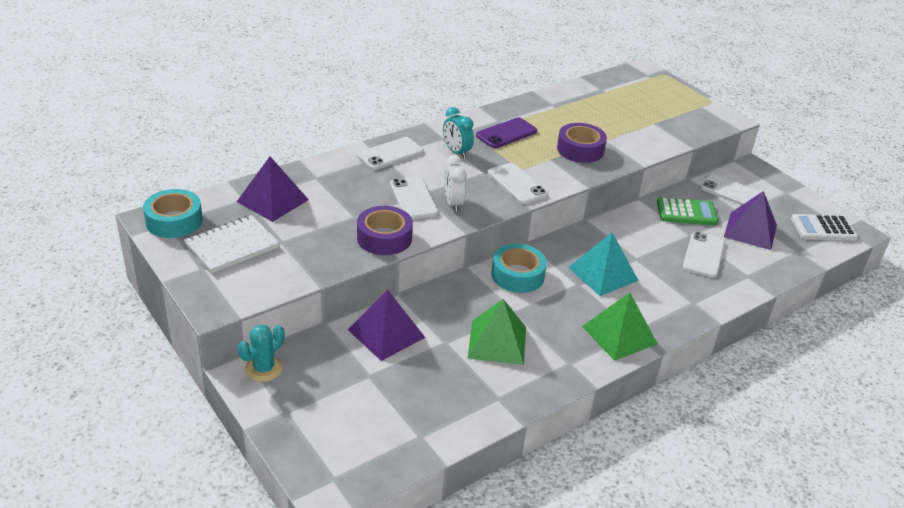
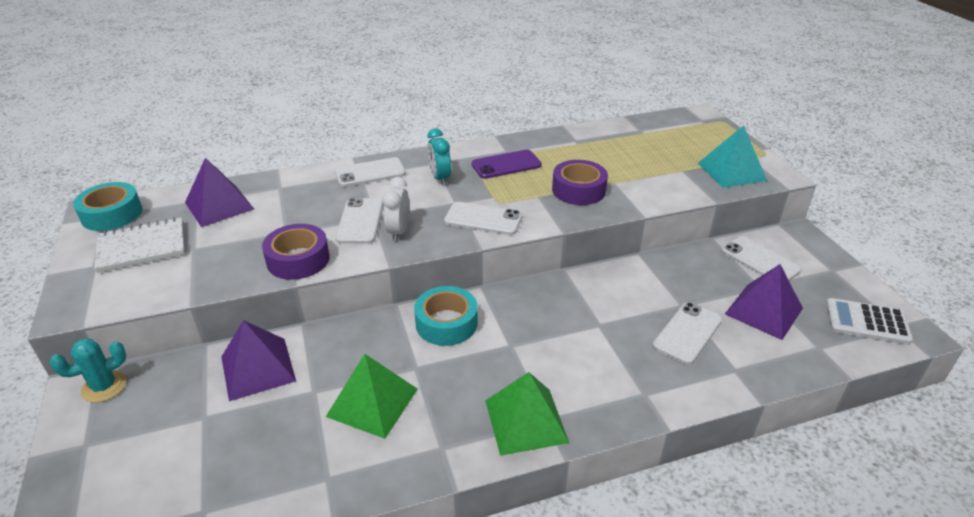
camera: 20 degrees right, 0 degrees up
(517, 184) = (483, 219): white phone -> white phone turned 60 degrees counterclockwise
(603, 274) = (548, 337): turquoise pyramid -> turquoise pyramid (731, 171)
(686, 212) = (690, 277): green calculator -> none

